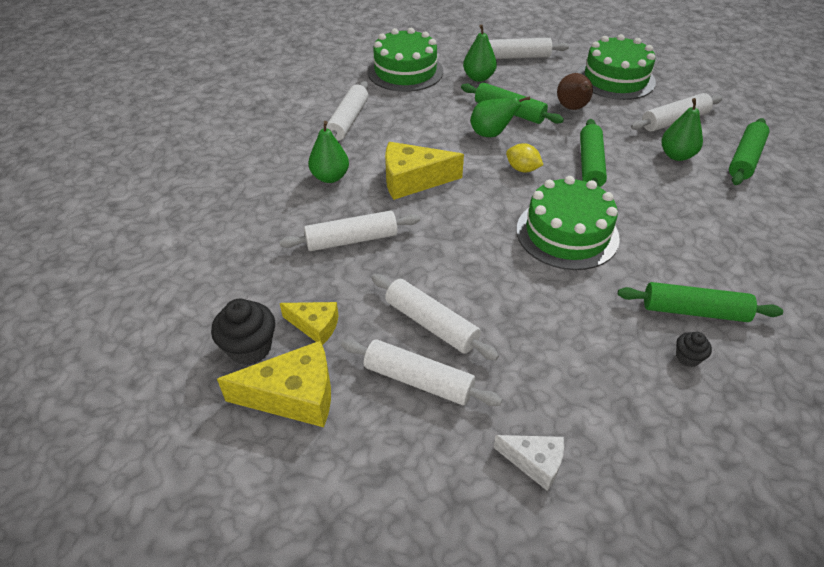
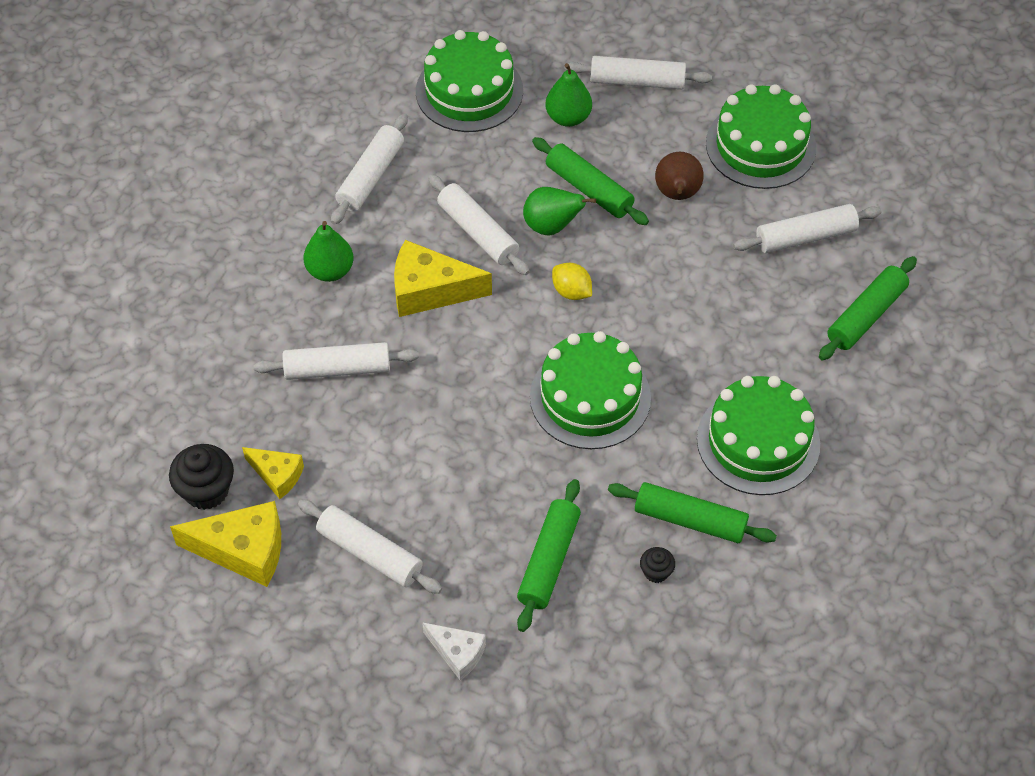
camera: 10 degrees right, 10 degrees up
(431, 324) = (399, 491): white rolling pin -> white rolling pin (478, 232)
(590, 164) = (660, 296): green rolling pin -> green rolling pin (548, 561)
(676, 155) = (779, 297): green pear -> none
(716, 246) = (758, 441): none -> green cake

